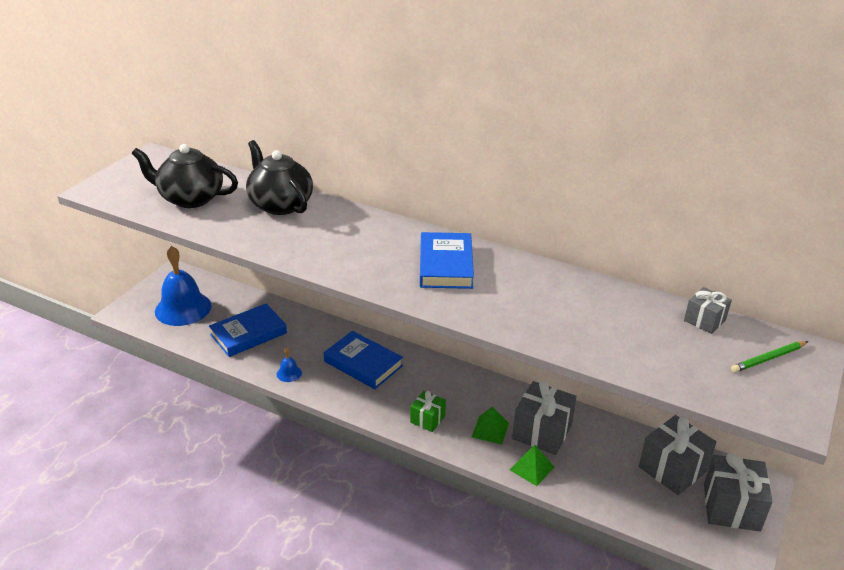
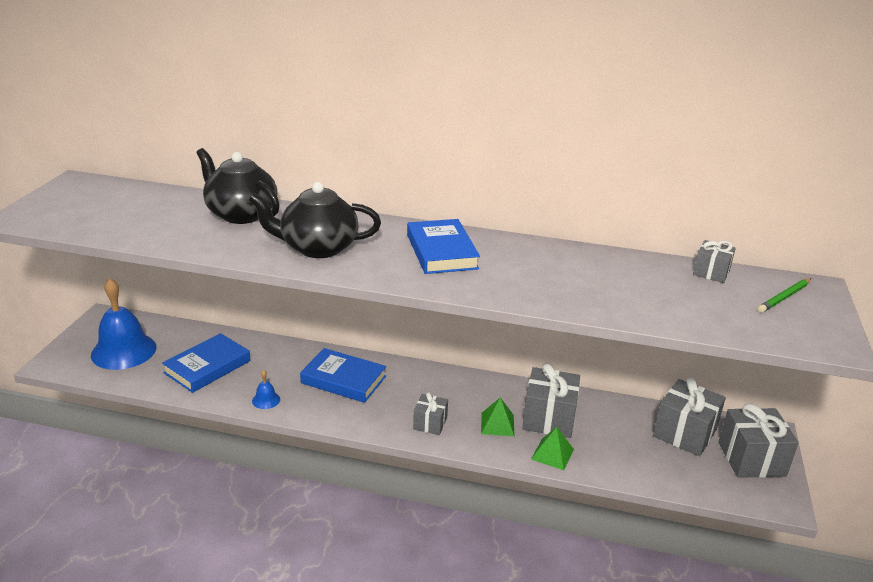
camera: 15 degrees left, 5 degrees down
(190, 198) = (136, 217): black teapot -> black teapot (317, 248)
(427, 419) = (430, 423): green gift -> grey gift

